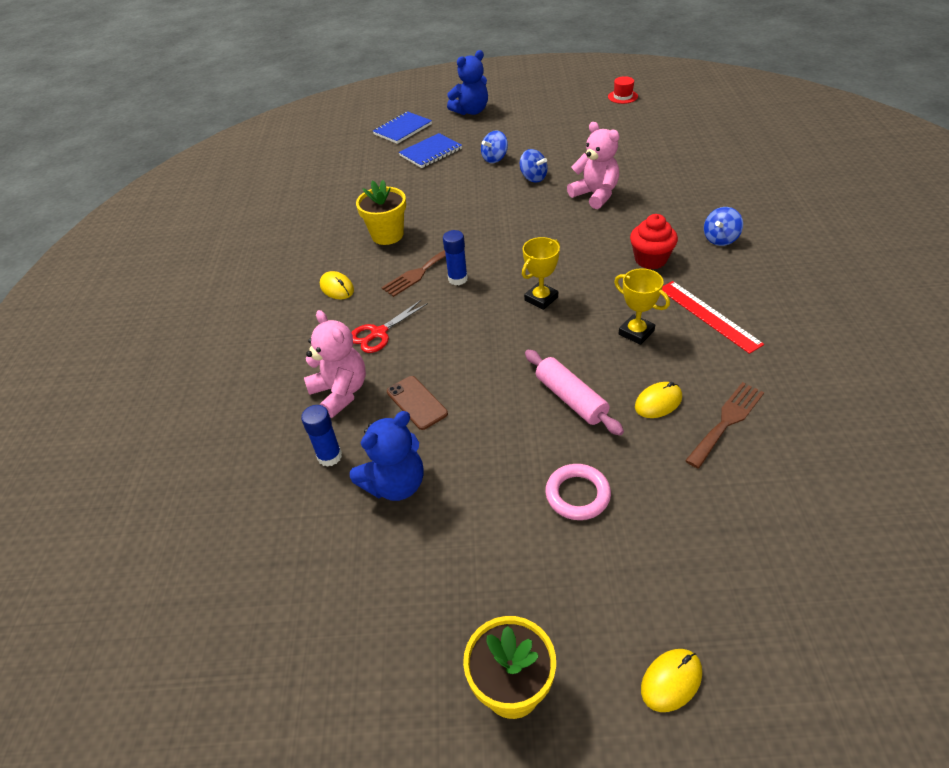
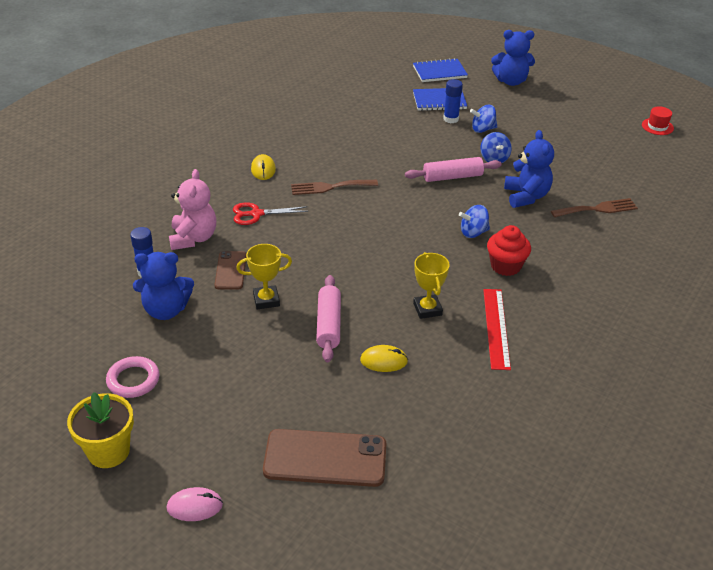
camera: 30 degrees right, 5 degrees down
(387, 235) = (336, 149): yellow flower pot -> none
(458, 279) = (348, 205): blue glue stick -> blue glue stick (451, 119)
(518, 208) = (452, 177): none -> pink rolling pin
(541, 299) = (389, 250): yellow trophy -> yellow trophy (266, 300)
(577, 495) = (263, 381): pink ring -> pink ring (133, 380)
(595, 195) = (526, 196): pink teddy bear -> blue teddy bear
(671, 681) = (195, 506): yellow mouse -> pink mouse
(720, 239) = (582, 280): blue spinning top -> blue spinning top (473, 232)
(724, 532) = (325, 458): none -> brown phone
(727, 421) = (415, 400): brown fork -> brown fork (598, 209)

